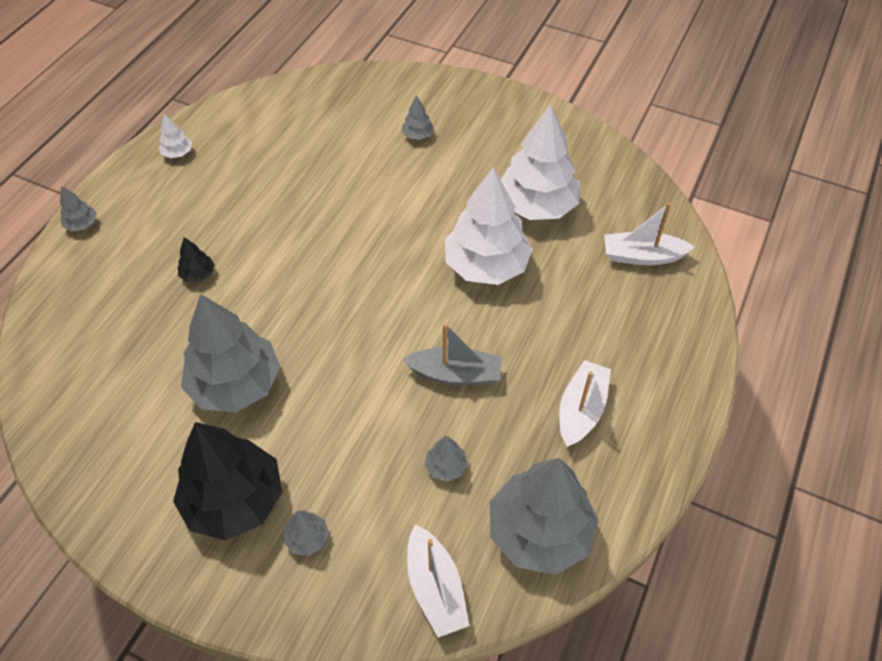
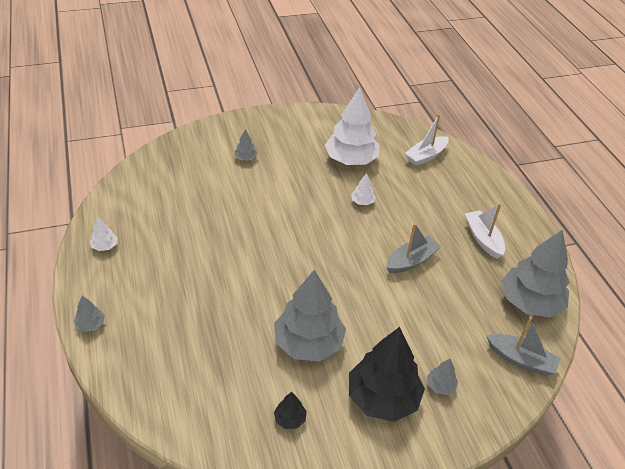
camera: 45 degrees left, 10 degrees down
(198, 274) = (210, 303): black tree -> black tree (290, 419)
(435, 588) = (521, 360): white boat -> grey boat
(446, 466) = (459, 305): grey tree -> none
(486, 265) = (362, 202): white tree -> white tree, size x0.42

